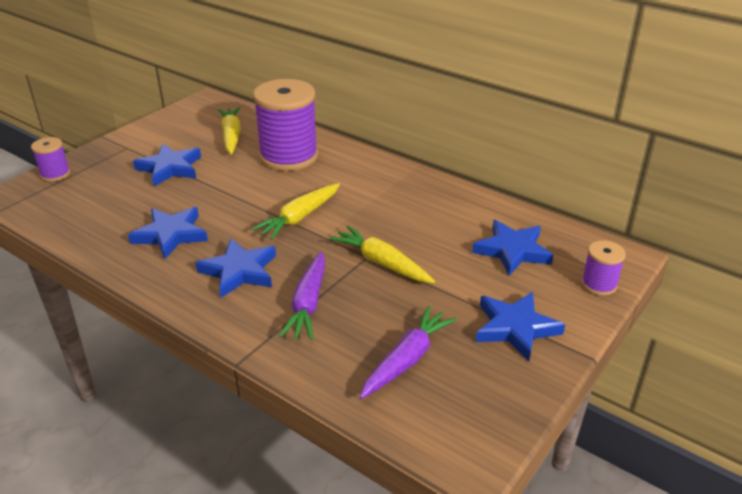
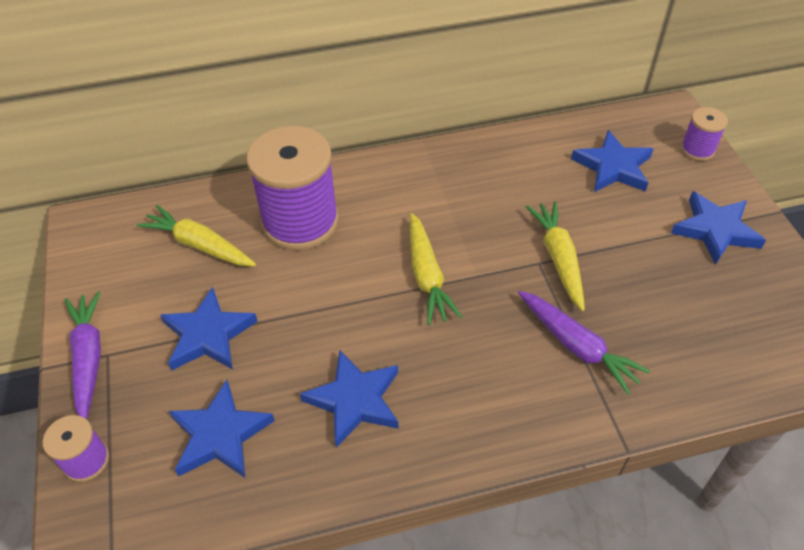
camera: 50 degrees left, 15 degrees up
(239, 271) = (479, 373): blue star -> blue star (220, 435)
(382, 263) = (558, 259): yellow carrot -> yellow carrot turned 90 degrees clockwise
(406, 360) = (708, 322): purple carrot -> purple carrot (88, 358)

